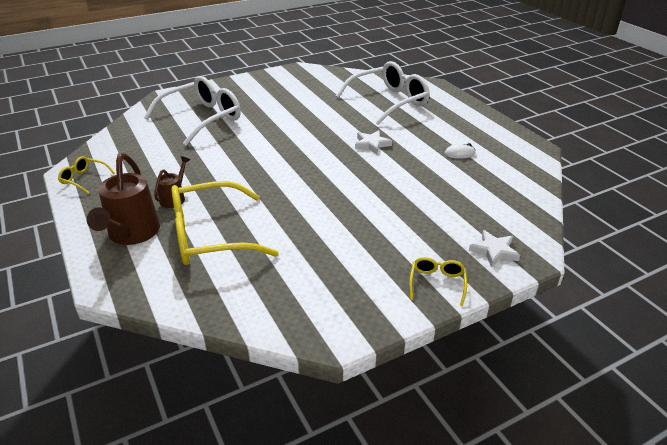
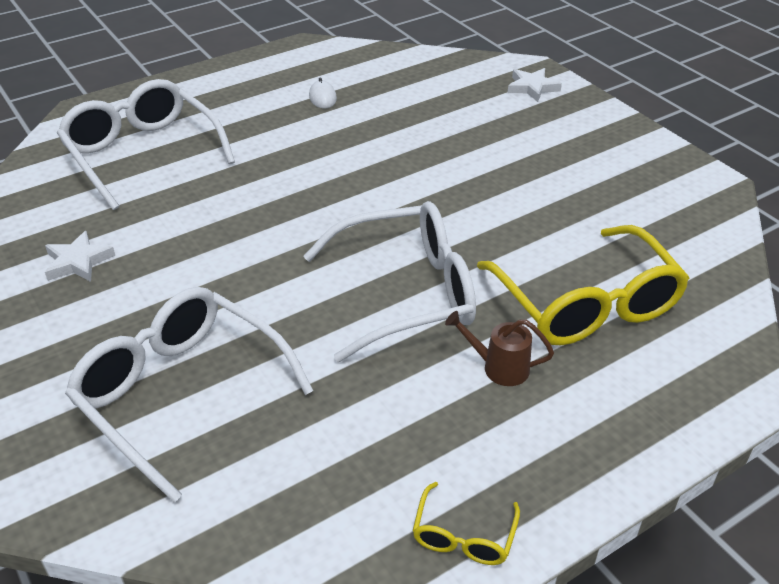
camera: 95 degrees left, 5 degrees up
(131, 234) = (616, 397): brown watering can -> none
(245, 174) = (407, 293): none -> white glasses
(372, 144) = (298, 168): white star -> white star (78, 261)
(437, 283) = (600, 122): yellow glasses -> none

